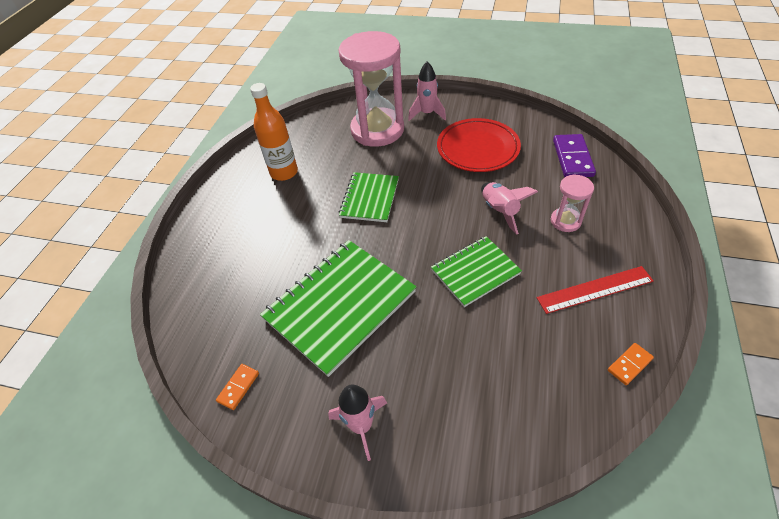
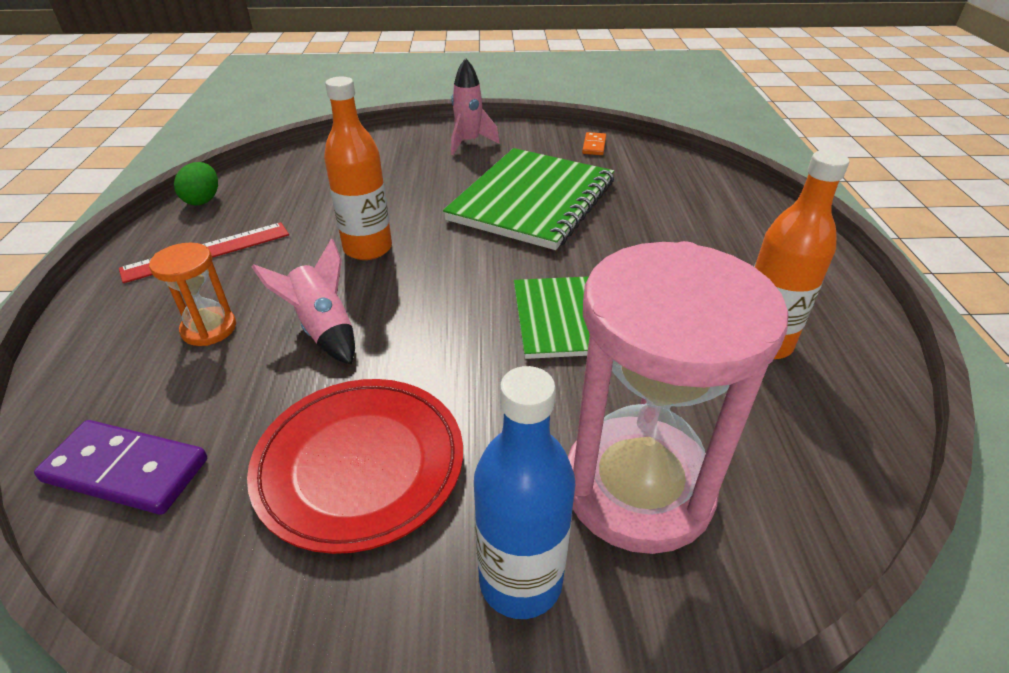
camera: 160 degrees right, 10 degrees down
(427, 113) = (520, 581): pink rocket -> blue bottle
(475, 272) = (368, 248): green notebook -> orange bottle
(565, 221) = (209, 329): pink hourglass -> orange hourglass
(572, 158) = (126, 470): purple domino -> purple domino turned 60 degrees counterclockwise
(629, 365) = (203, 200): orange domino -> green egg

